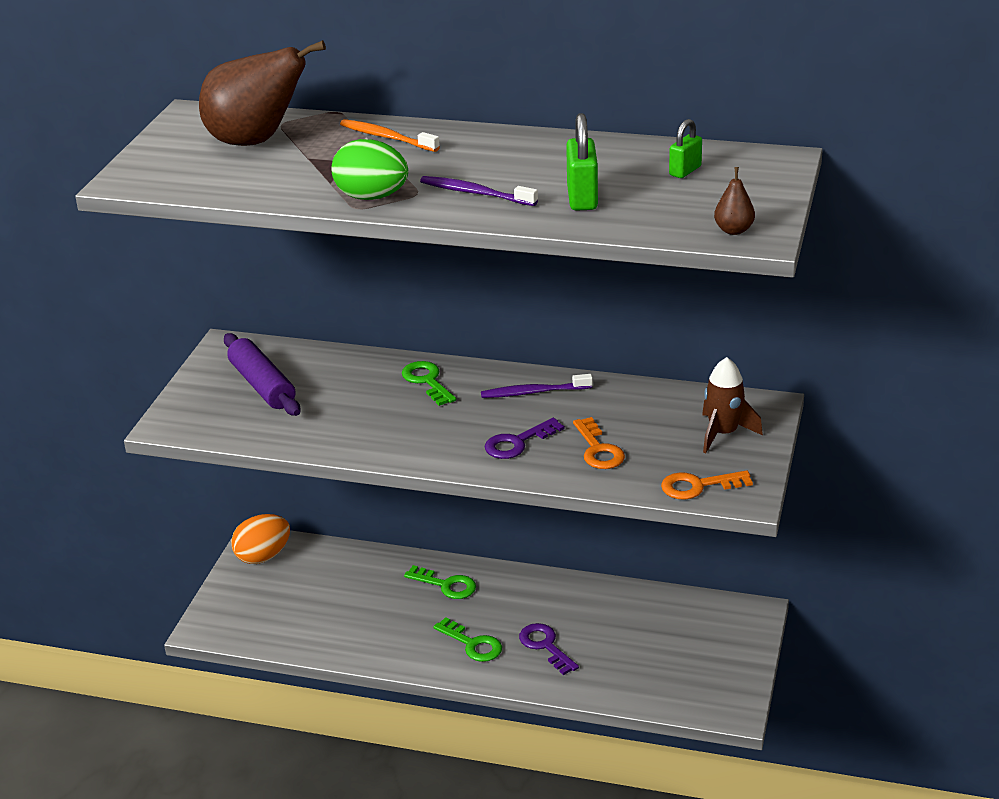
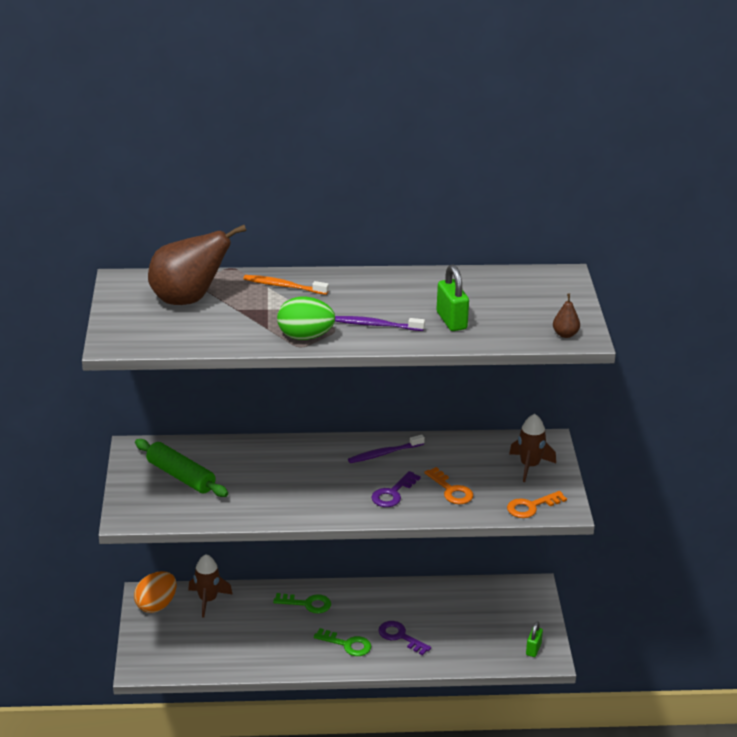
camera: 20 degrees left, 0 degrees up
(262, 385) = (181, 476): purple rolling pin -> green rolling pin
(327, 560) = (208, 600): none -> brown rocket
(427, 381) = (302, 456): green key -> none
(685, 171) = (507, 292): green padlock -> green padlock (533, 649)

